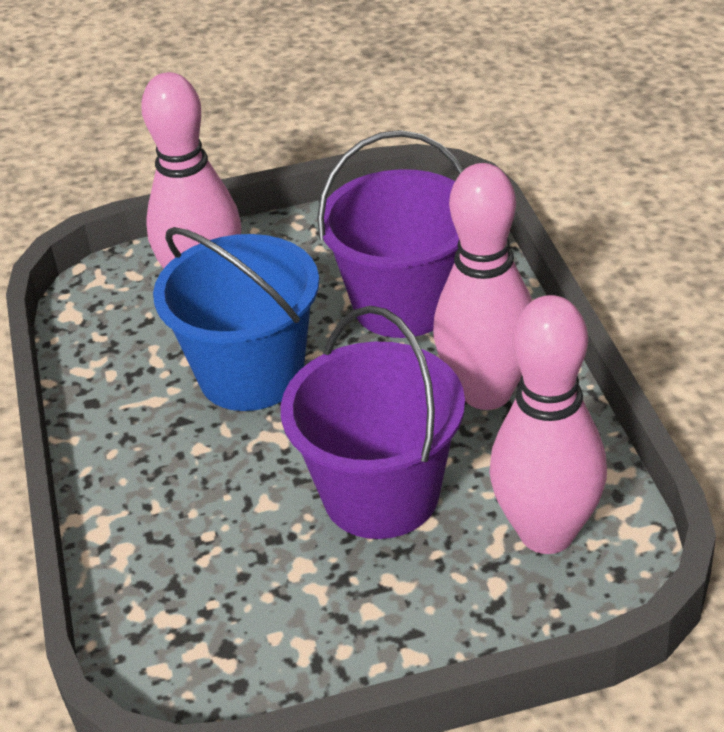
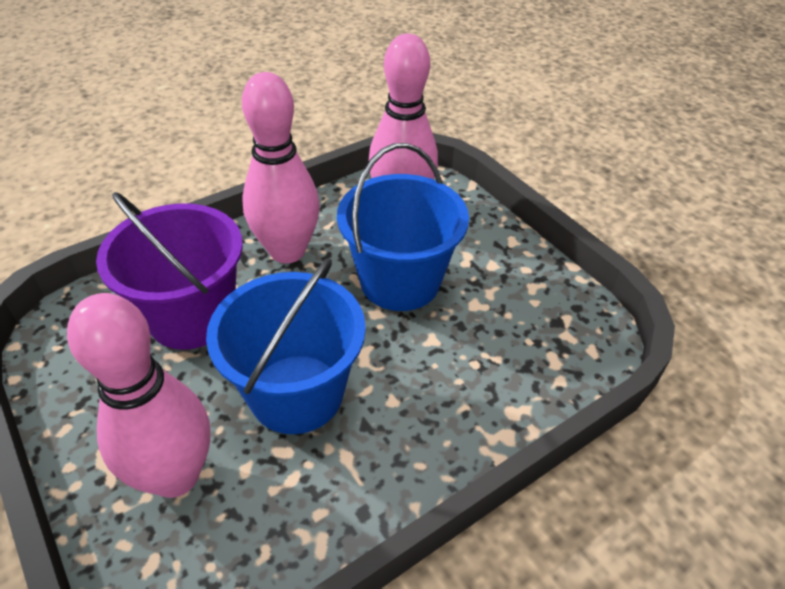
camera: 115 degrees left, 5 degrees up
(381, 495) = (400, 281): purple bucket -> blue bucket

